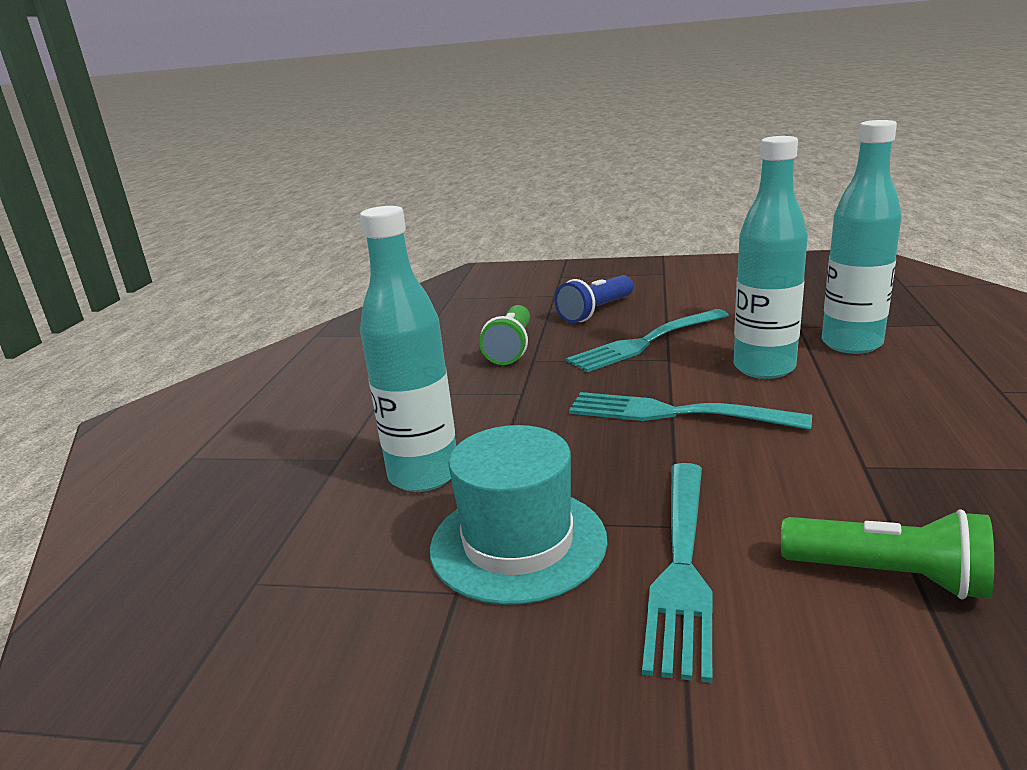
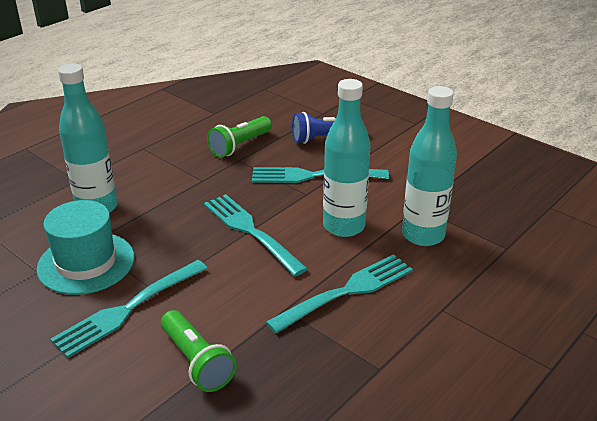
camera: 30 degrees right, 10 degrees up
(889, 420) = (345, 292): none -> turquoise fork

